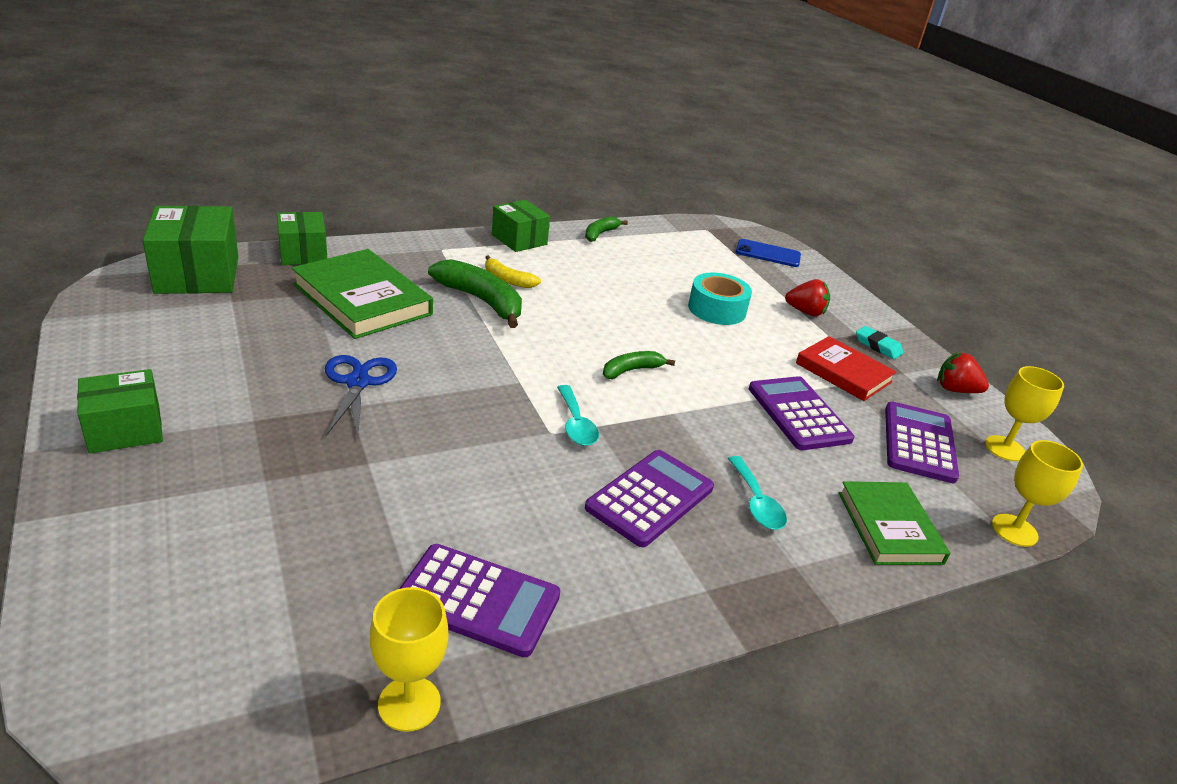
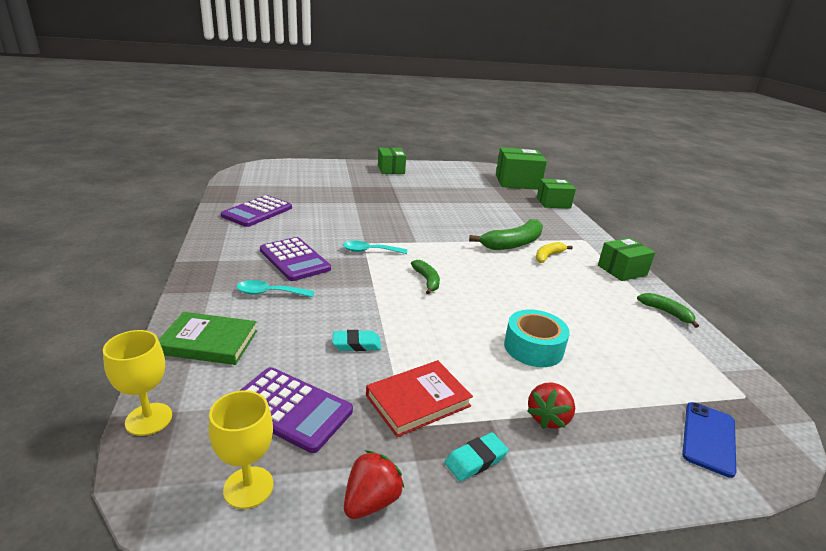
camera: 105 degrees right, 5 degrees down
(358, 382) = (419, 205): blue scissors -> none
(362, 299) = (504, 212): green book -> none
(409, 703) = (220, 197): yellow goblet -> none
(799, 414) = (356, 344): purple calculator -> turquoise eraser

